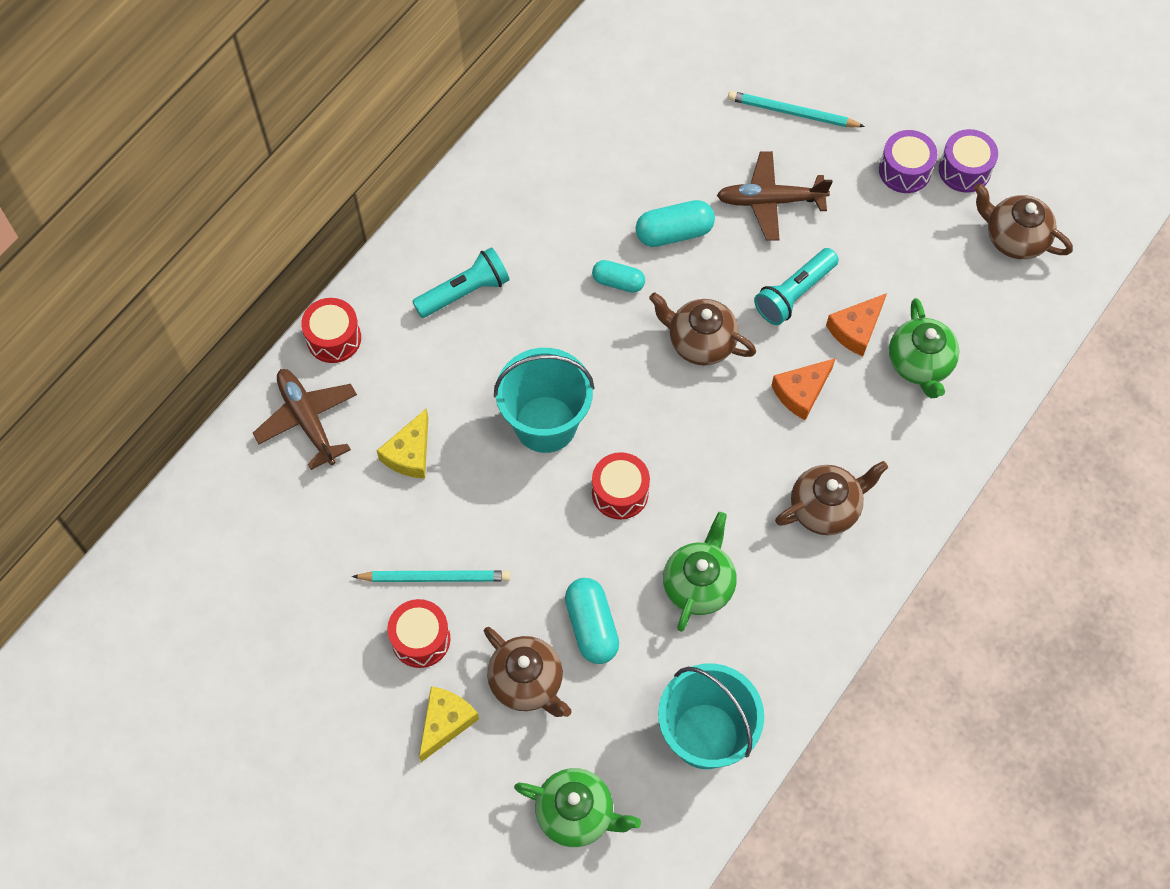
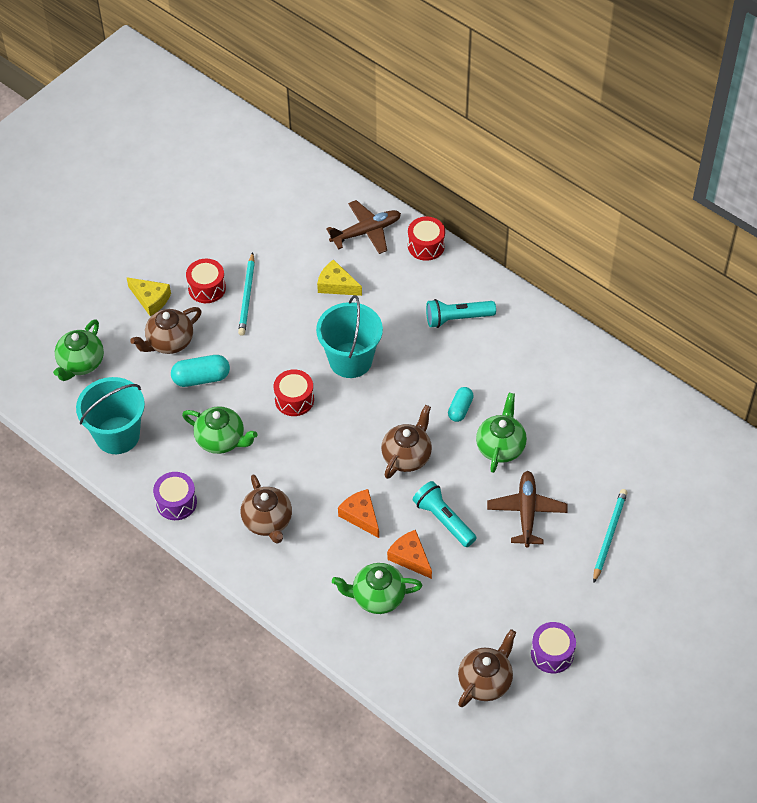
camera: 95 degrees right, 10 degrees down
(465, 292) = (457, 318): turquoise flashlight -> turquoise flashlight turned 105 degrees clockwise
(674, 233) = (500, 447): turquoise capsule -> green teapot
(904, 171) = (552, 609): purple drum -> purple drum (176, 502)

